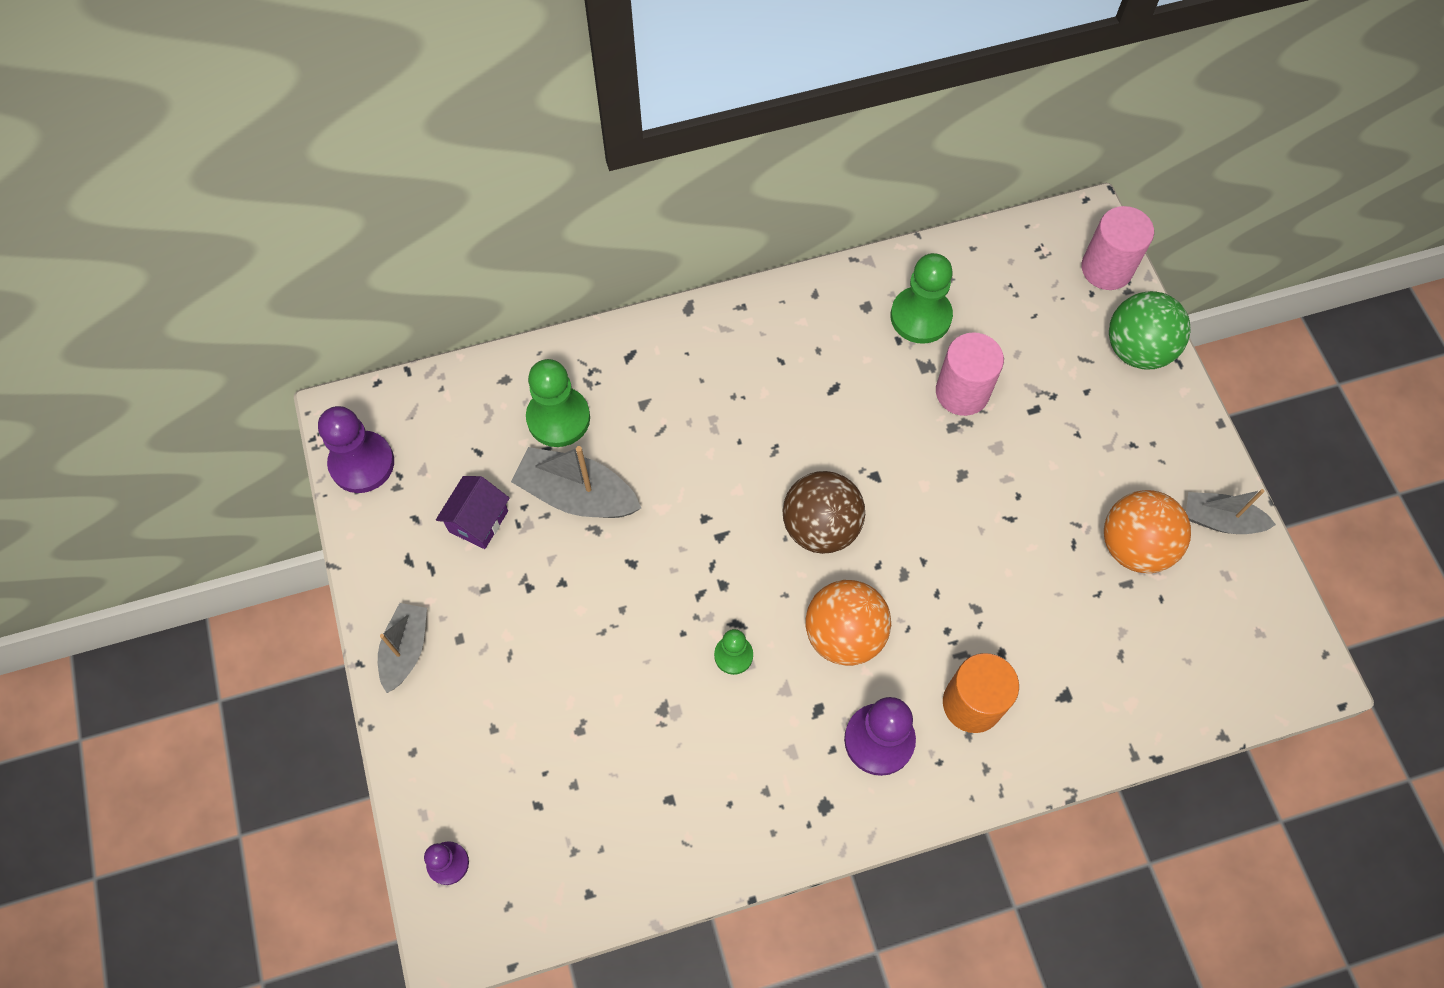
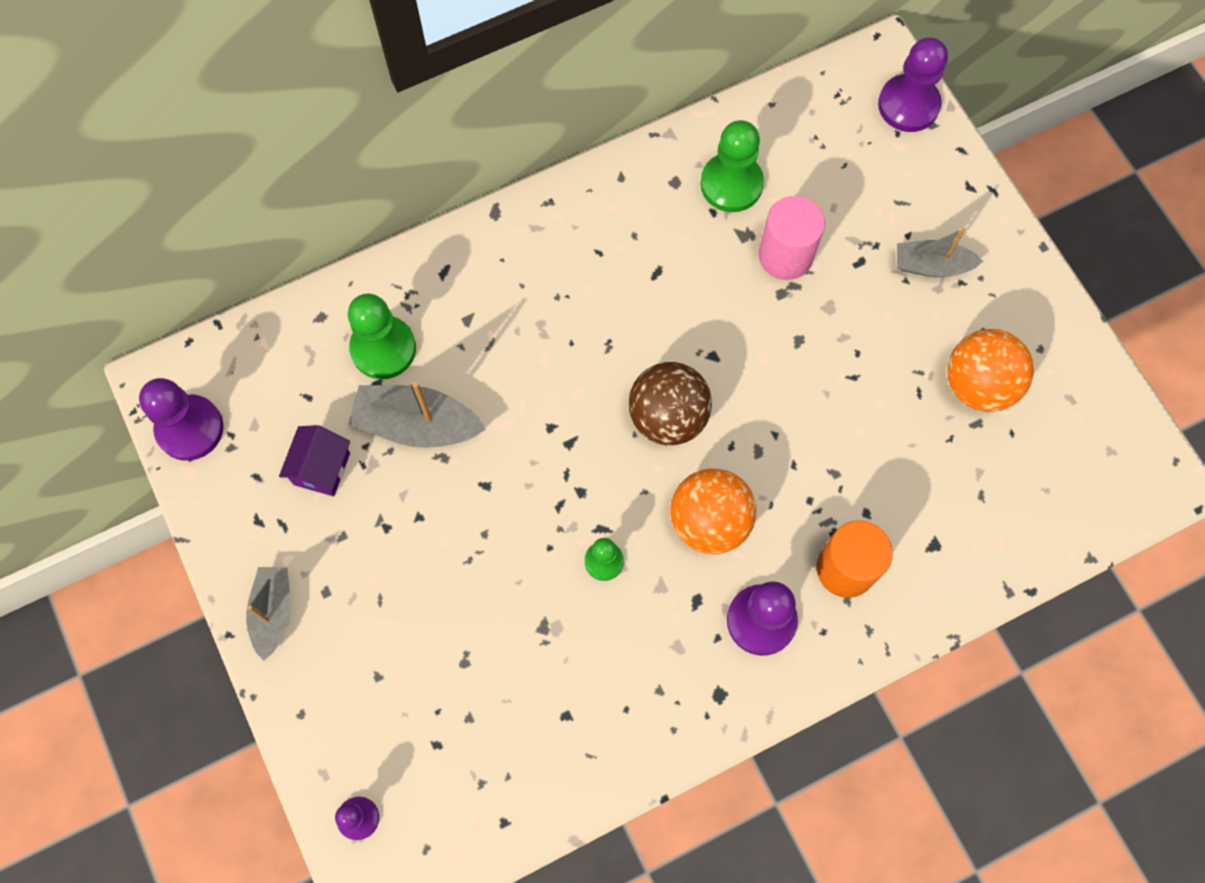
camera: 10 degrees left, 5 degrees up
(1106, 268) = (908, 105): pink cylinder -> purple pawn
(1137, 349) = (951, 184): green ball -> none
(1220, 520) = (1057, 345): grey boat -> grey boat (931, 266)

